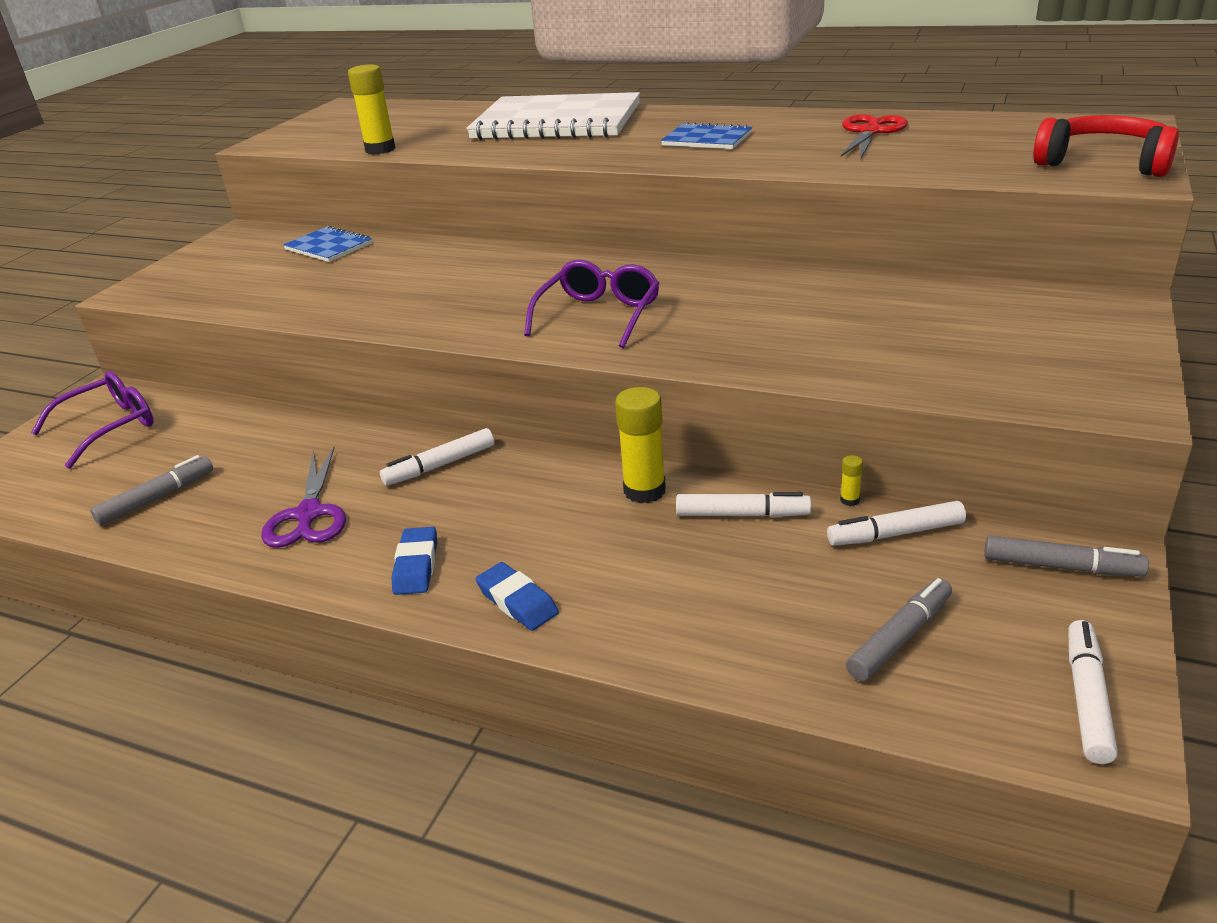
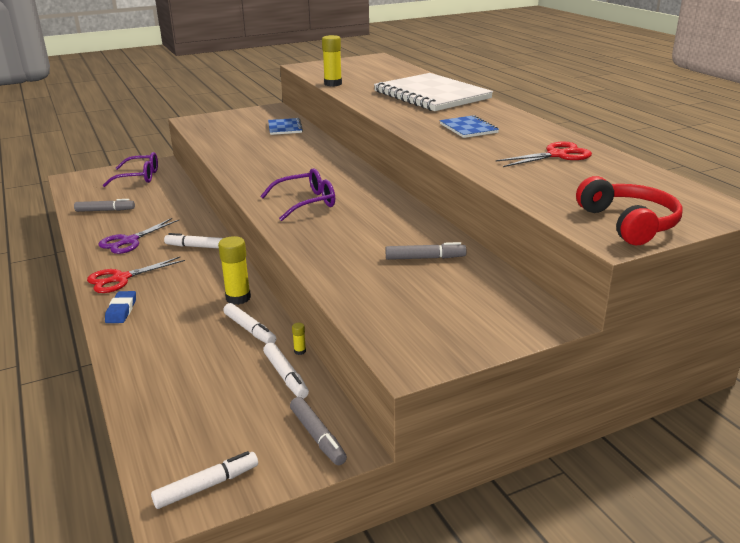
camera: 40 degrees right, 5 degrees down
(416, 566) = (121, 278): blue eraser -> red scissors
(895, 534) = (286, 376): white marker -> white marker turned 150 degrees counterclockwise
(899, 637) = (198, 412): grey marker -> grey marker (425, 258)

